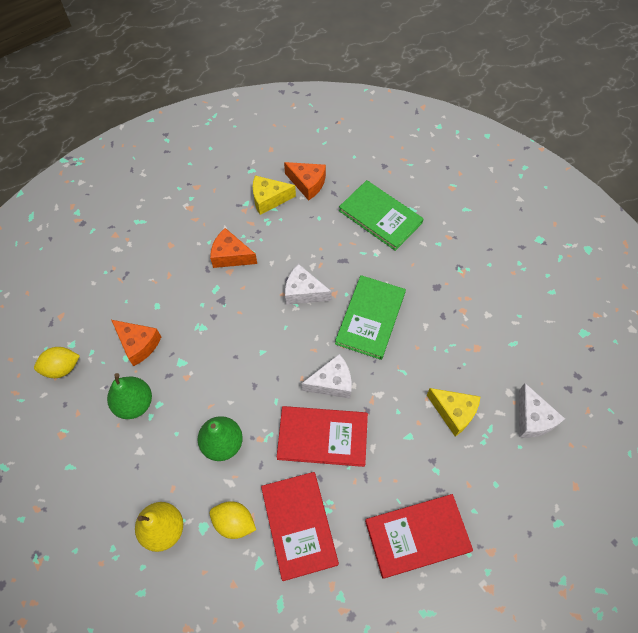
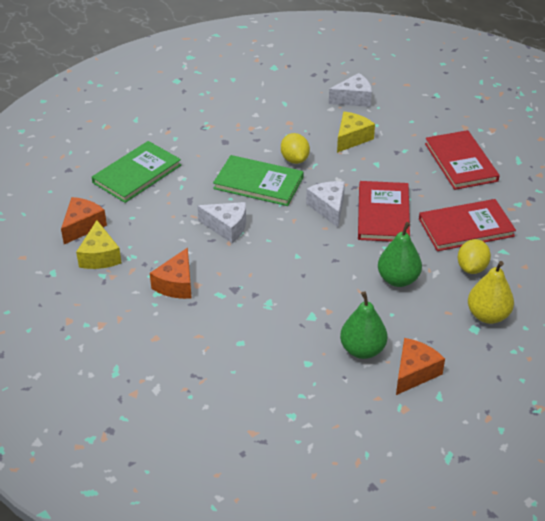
camera: 90 degrees left, 20 degrees down
(62, 368) = (323, 420): yellow lemon -> yellow lemon (294, 159)
(138, 344) = (291, 354): orange cheese -> orange cheese (414, 372)
(303, 292) = (227, 227): white cheese -> white cheese turned 90 degrees counterclockwise

